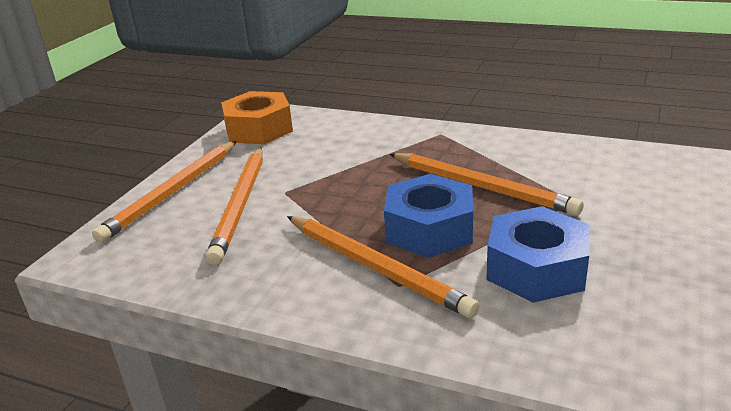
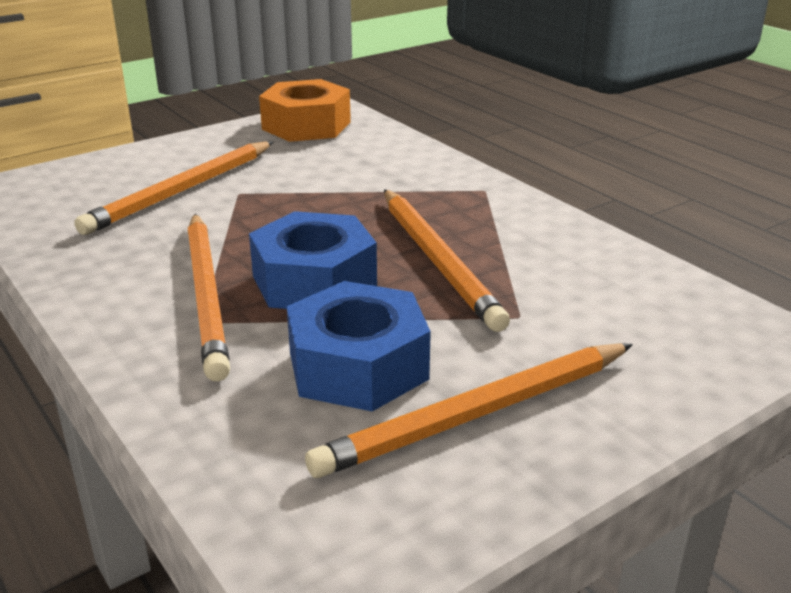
camera: 30 degrees right, 0 degrees up
(172, 192) = (146, 159): orange pencil -> orange pencil (477, 413)

